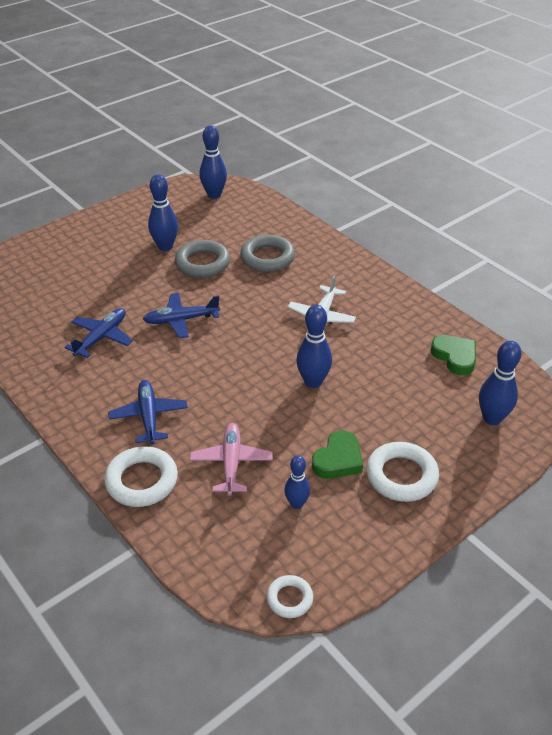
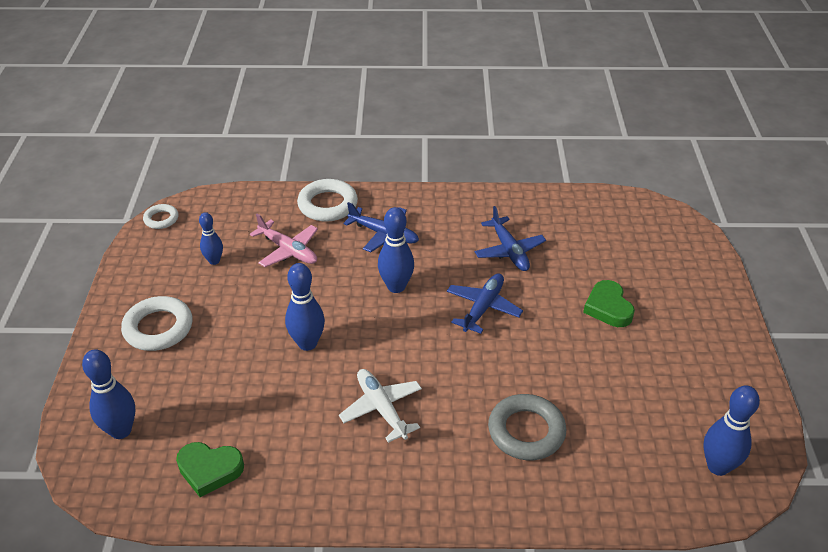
camera: 130 degrees right, 0 degrees up
(165, 246) = (625, 359): blue bowling pin -> blue bowling pin (396, 287)
(202, 263) = (565, 371): grey ring -> none
(338, 460) = (217, 304): green heart -> green heart (608, 308)

